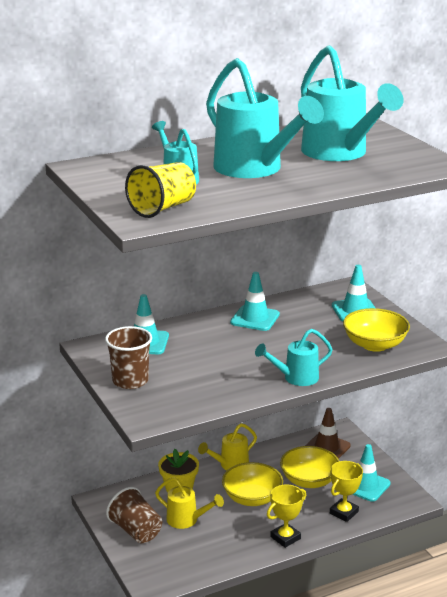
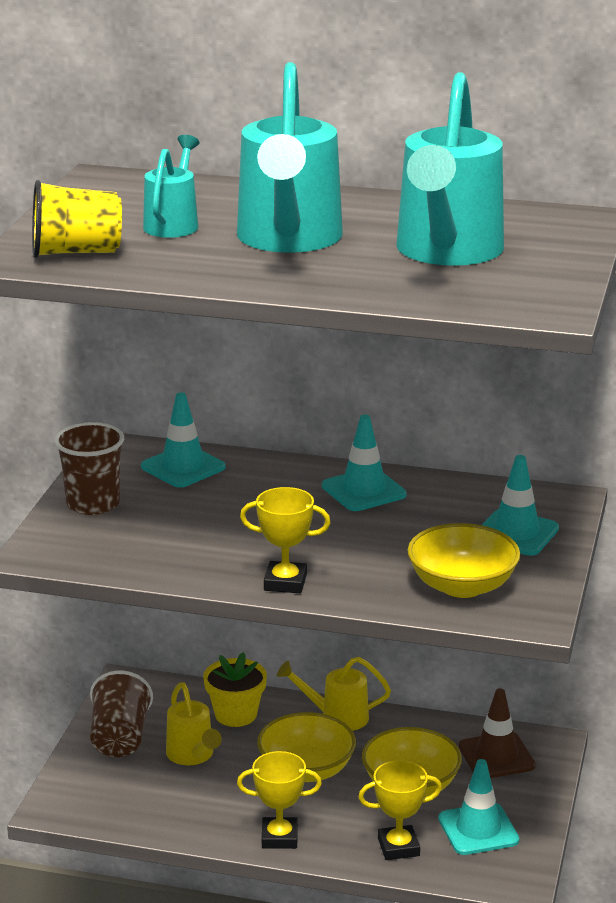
camera: 40 degrees right, 0 degrees up
(296, 378) = (285, 582): turquoise watering can -> yellow trophy

